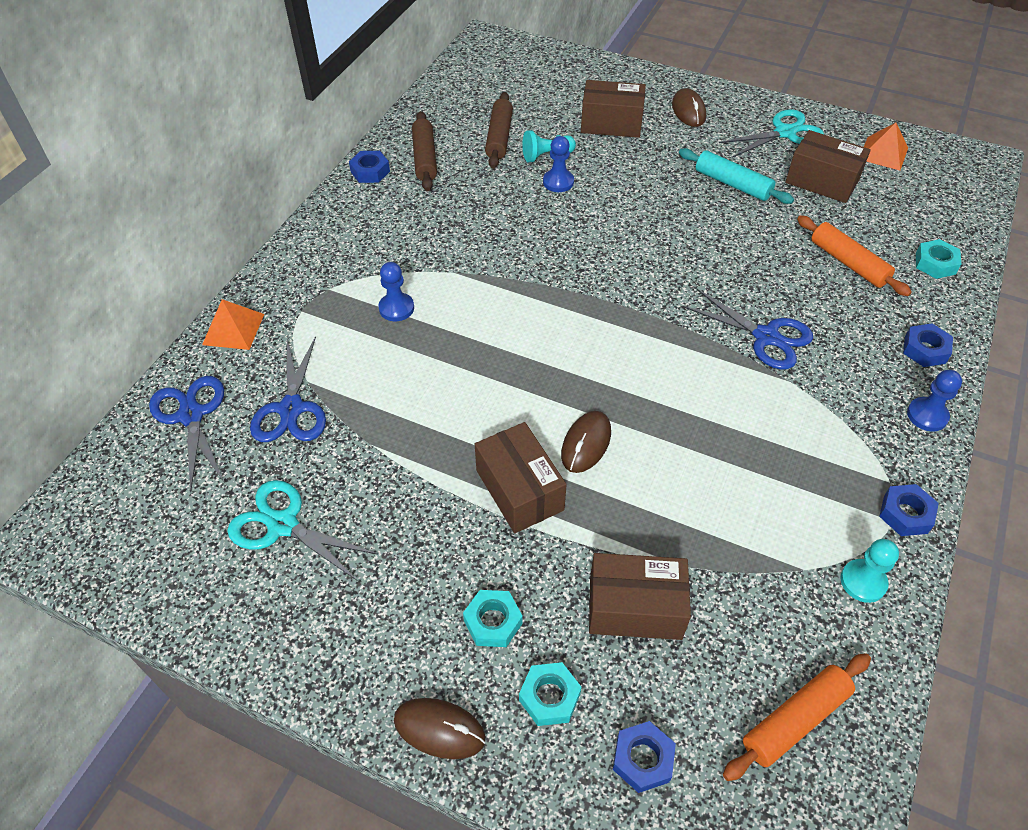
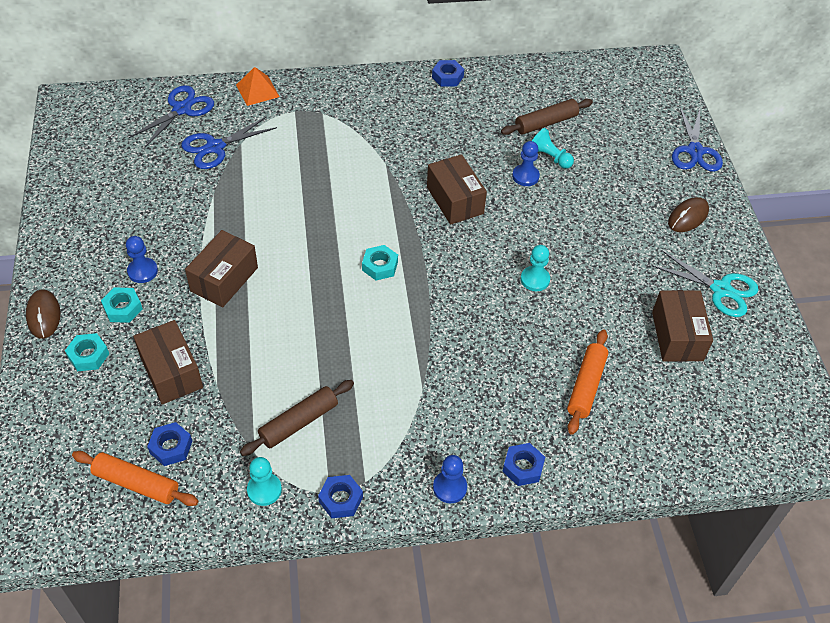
camera: 55 degrees right, 0 degrees up
(283, 525) = (132, 186): turquoise scissors -> none
(396, 308) = (330, 152): blue pawn -> blue pawn (142, 271)
(425, 158) = (486, 96): brown rolling pin -> brown rolling pin (299, 422)
(586, 443) = (283, 296): brown mouse -> none
(611, 123) = (624, 177): brown box -> brown box (455, 200)
(642, 759) = (71, 415): blue nut -> blue nut (171, 447)
(697, 236) = (535, 279): none -> turquoise pawn
(732, 184) = (618, 278): turquoise rolling pin -> none
(766, 337) = (457, 359): blue scissors -> blue scissors (695, 151)
(883, 153) = (759, 368): orange pyramid -> none
(935, 264) = (637, 447): turquoise nut -> turquoise nut (380, 266)

